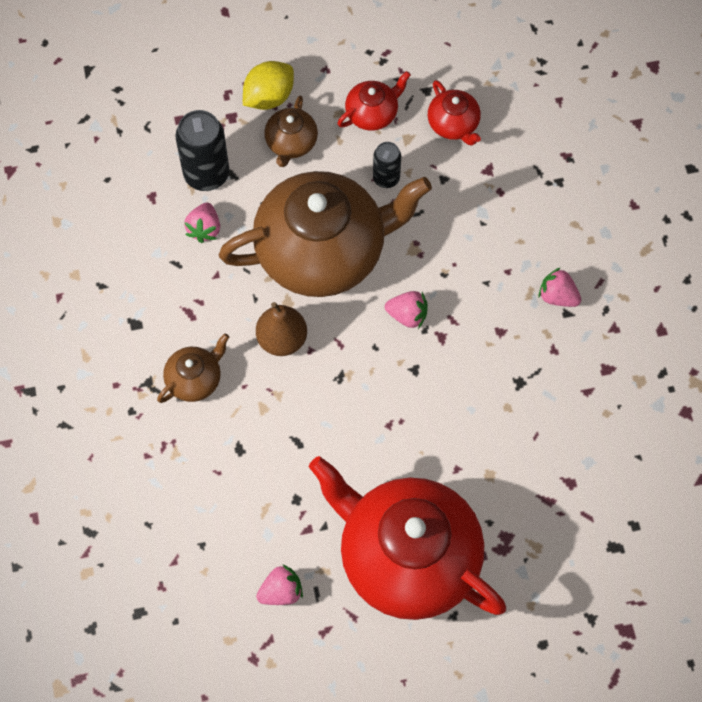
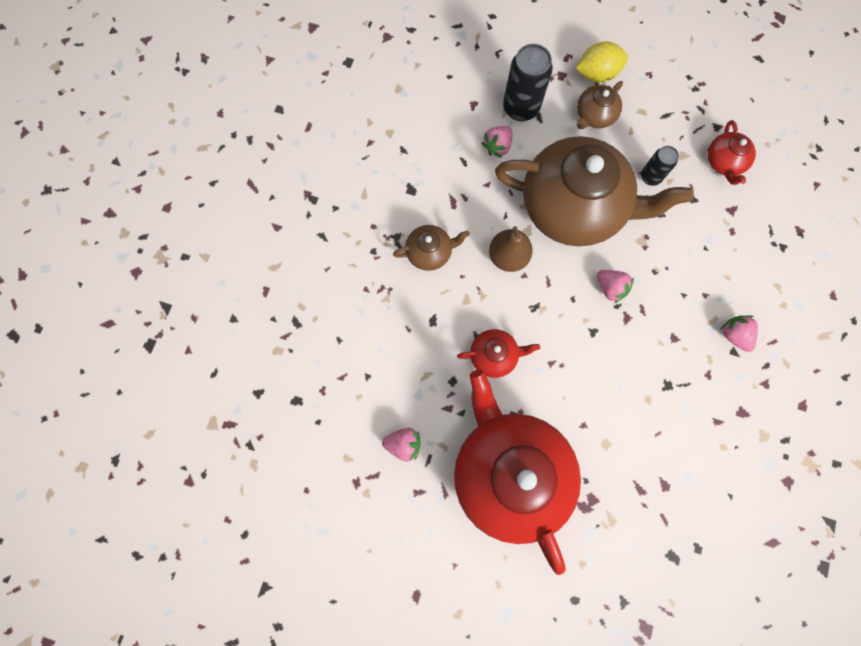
camera: 30 degrees right, 10 degrees up
(372, 113) = (666, 123): red teapot -> red teapot (494, 355)

